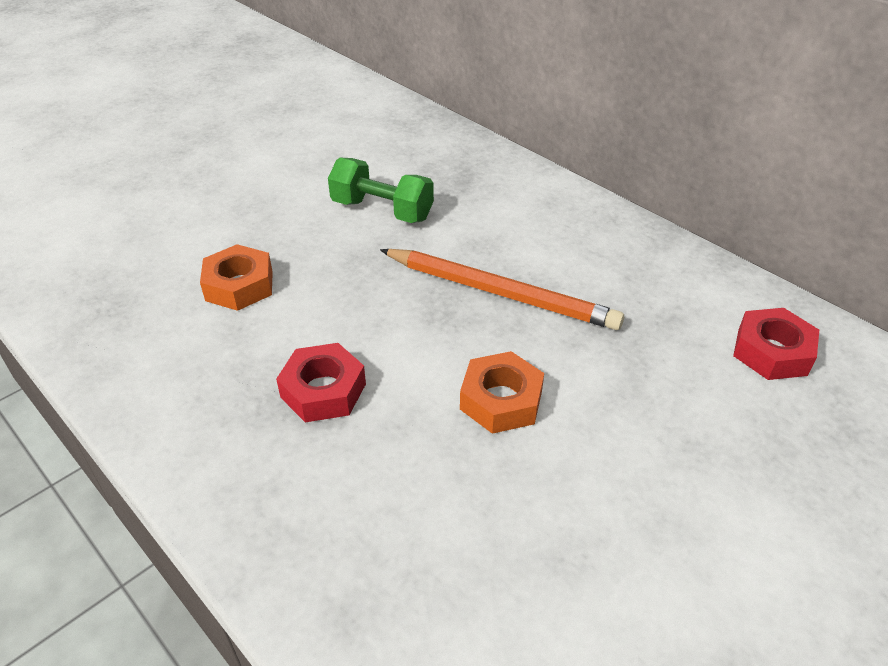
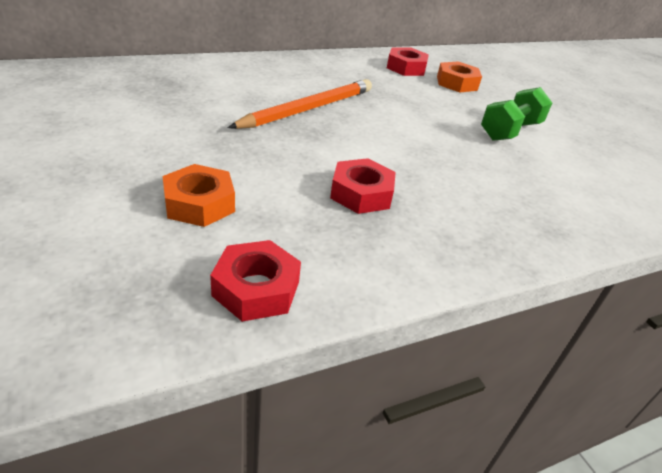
camera: 75 degrees left, 5 degrees down
(129, 360) = (256, 288): none -> red nut
(382, 210) = (168, 118): green dumbbell -> green dumbbell (510, 131)
(501, 400) = (404, 137): orange nut -> orange nut (456, 83)

